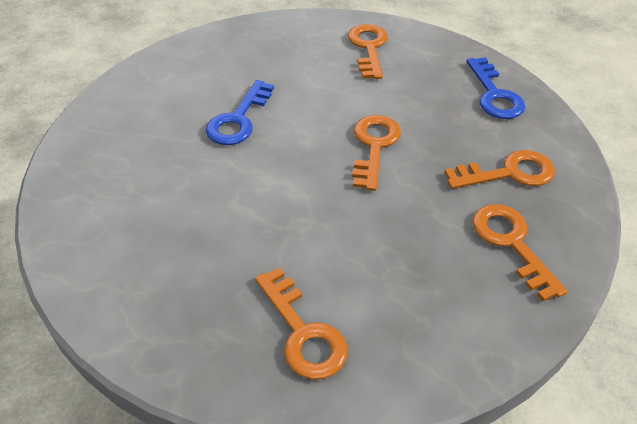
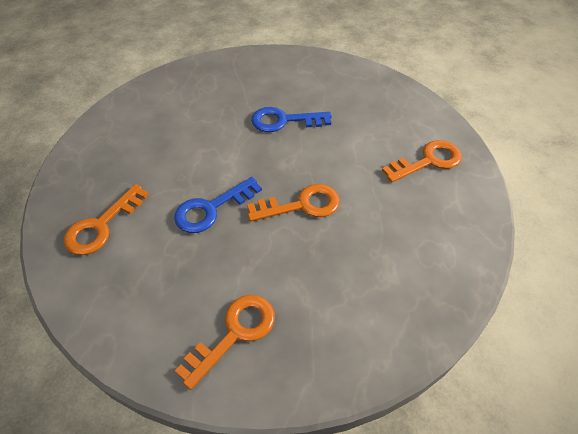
camera: 65 degrees right, 5 degrees up
(494, 95) = (432, 272): blue key -> blue key (211, 209)
(509, 173) = (324, 311): orange key -> none

